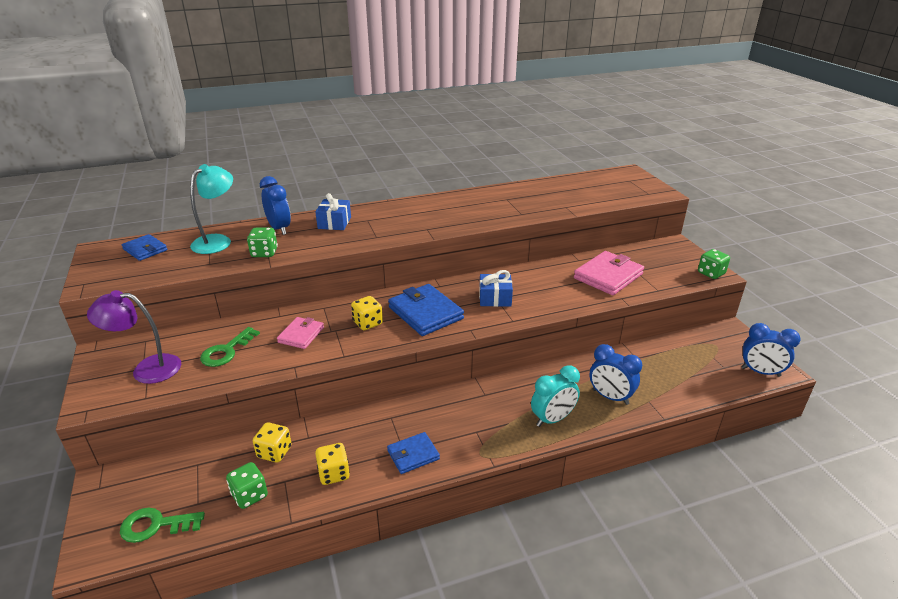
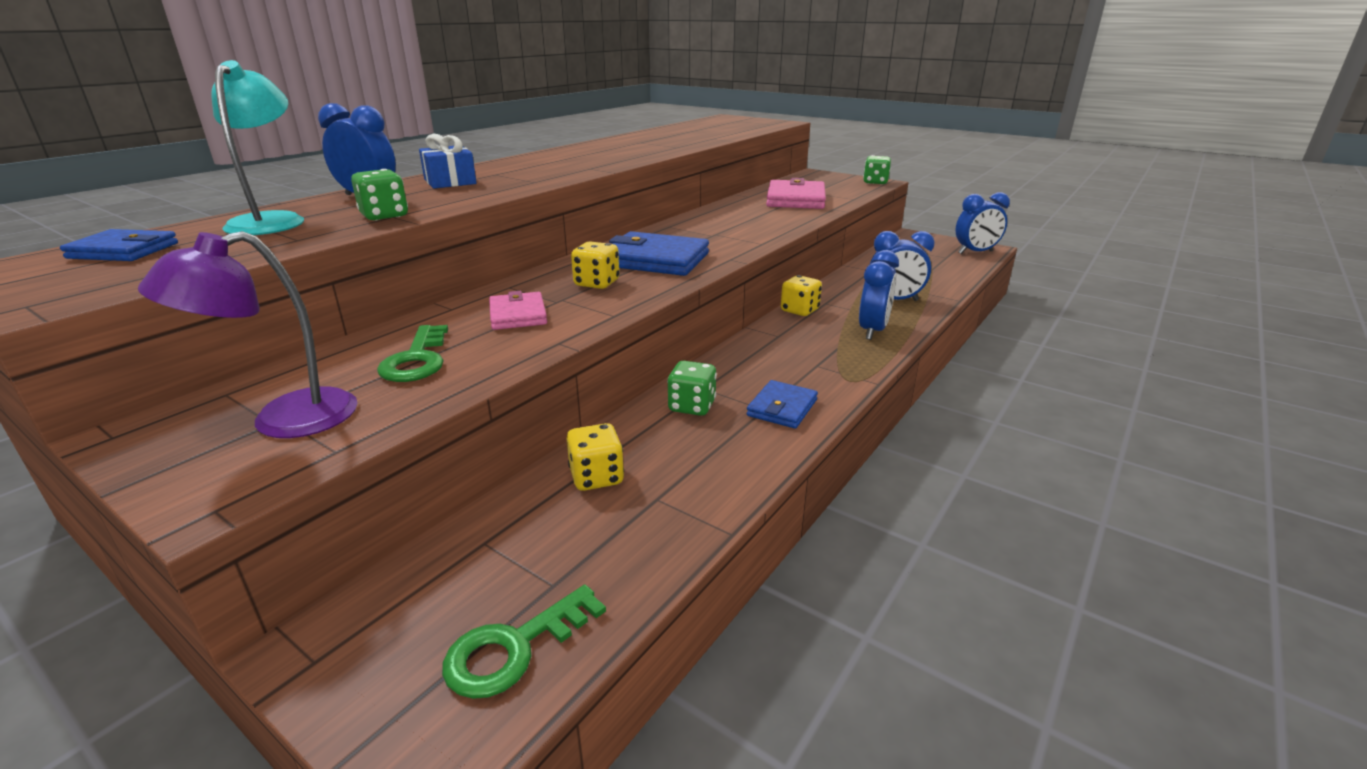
camera: 35 degrees left, 5 degrees down
(249, 495) = (627, 535): green dice -> green dice (692, 406)
(334, 473) = (714, 462): yellow dice -> yellow dice (799, 310)
(495, 298) = (714, 234): blue gift -> none
(552, 419) = (873, 331): turquoise clock -> blue clock

